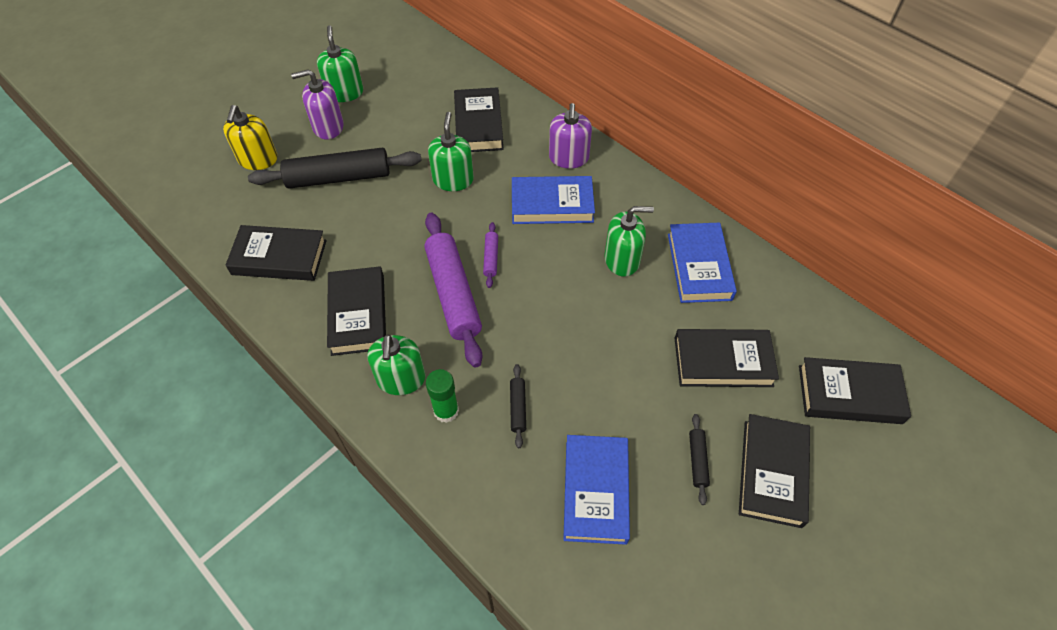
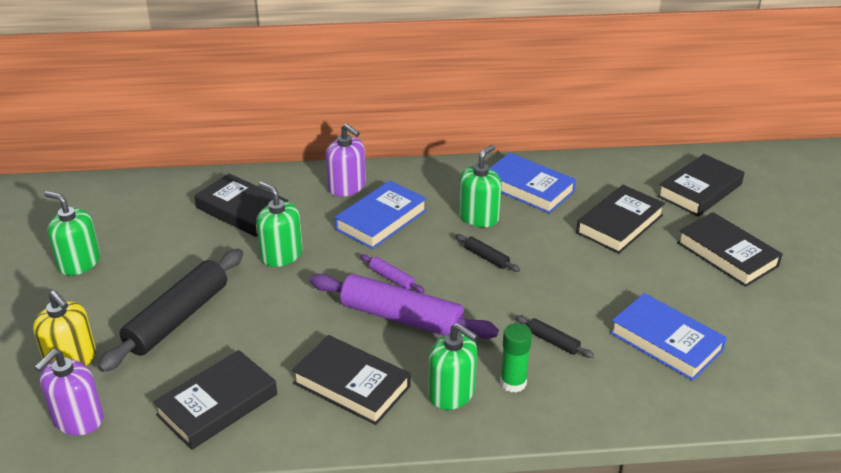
camera: 50 degrees left, 20 degrees down
(328, 127) = (104, 294): purple soap dispenser -> purple soap dispenser (78, 419)
(697, 461) = (687, 280): black rolling pin -> black rolling pin (486, 257)

